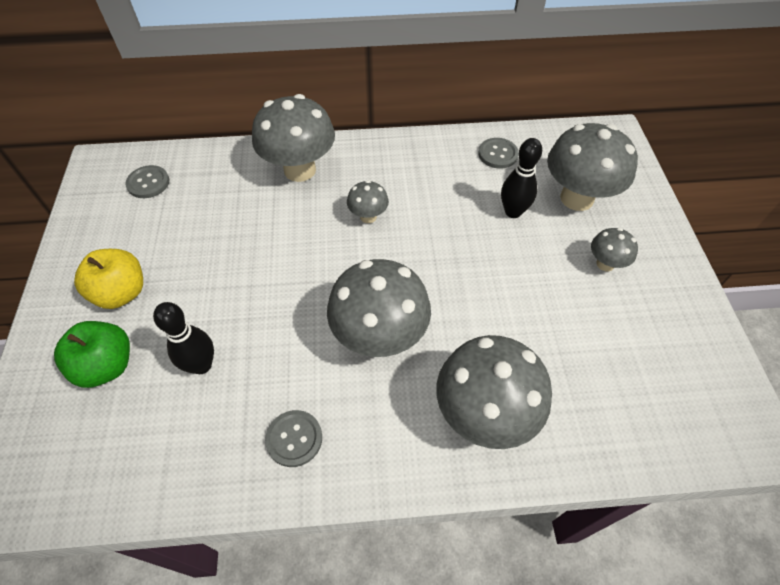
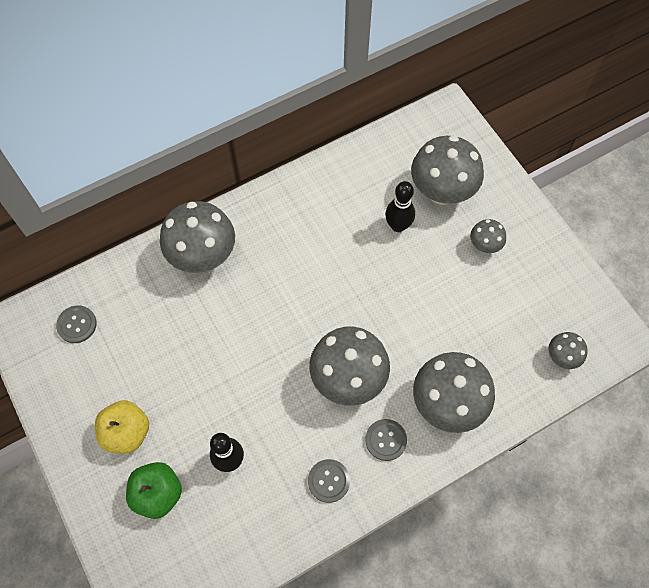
camera: 25 degrees left, 10 degrees up
(368, 217) = (286, 278): grey mushroom -> grey mushroom (561, 357)
(498, 154) = (362, 172): grey button -> grey button (386, 440)

